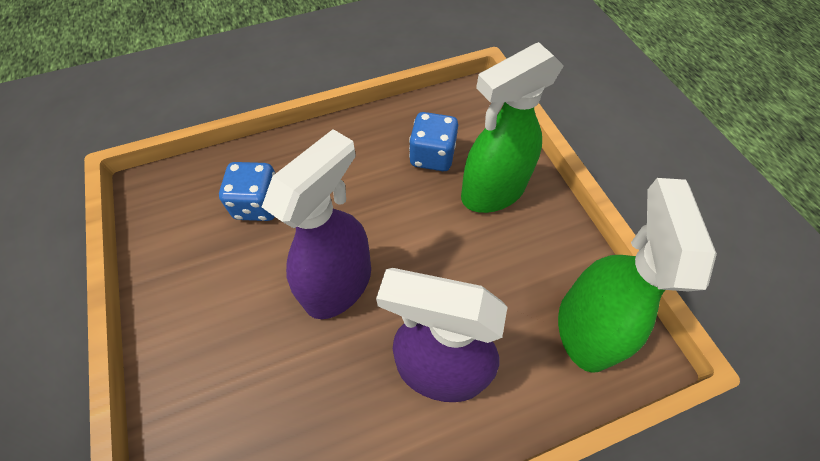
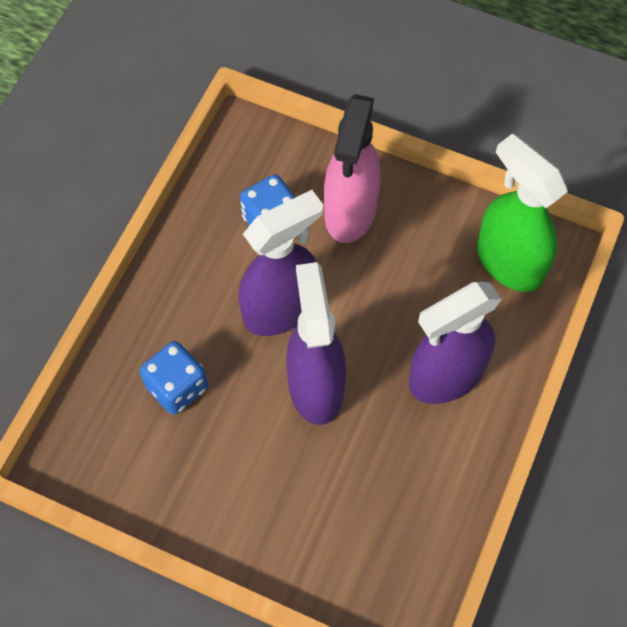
camera: 45 degrees left, 5 degrees up
(376, 213) = (281, 309): none -> purple spray bottle
(492, 192) = (350, 212): green spray bottle -> pink spray bottle

